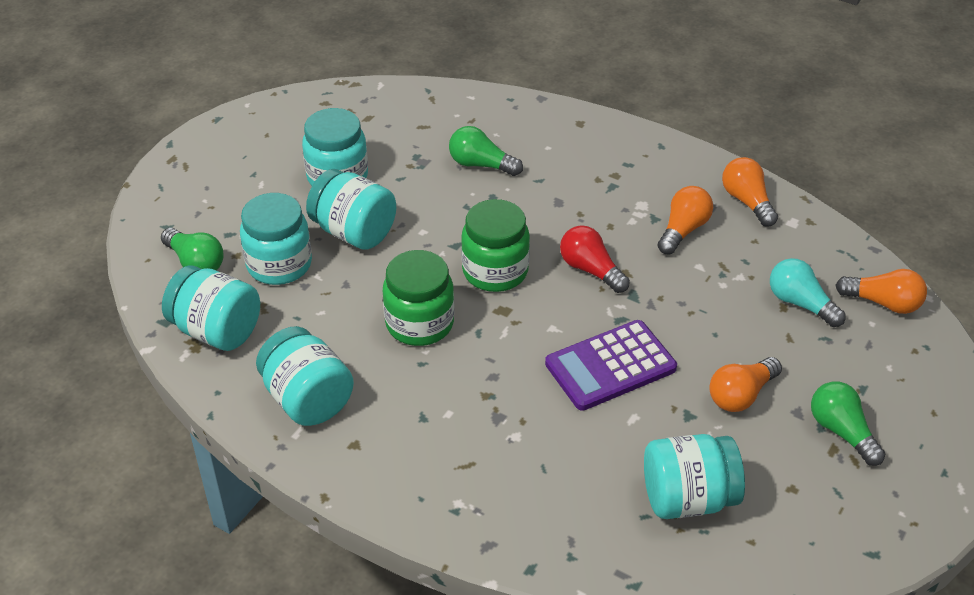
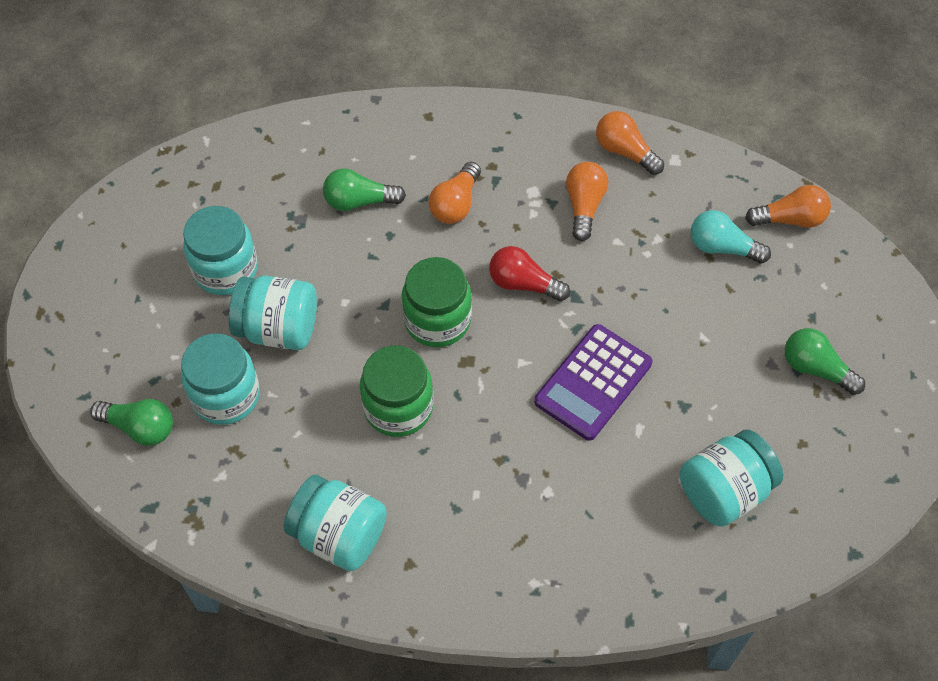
camera: 25 degrees left, 15 degrees up
(217, 331) = (208, 497): turquoise jar -> none
(741, 395) = (717, 366): orange light bulb -> orange light bulb (455, 204)

